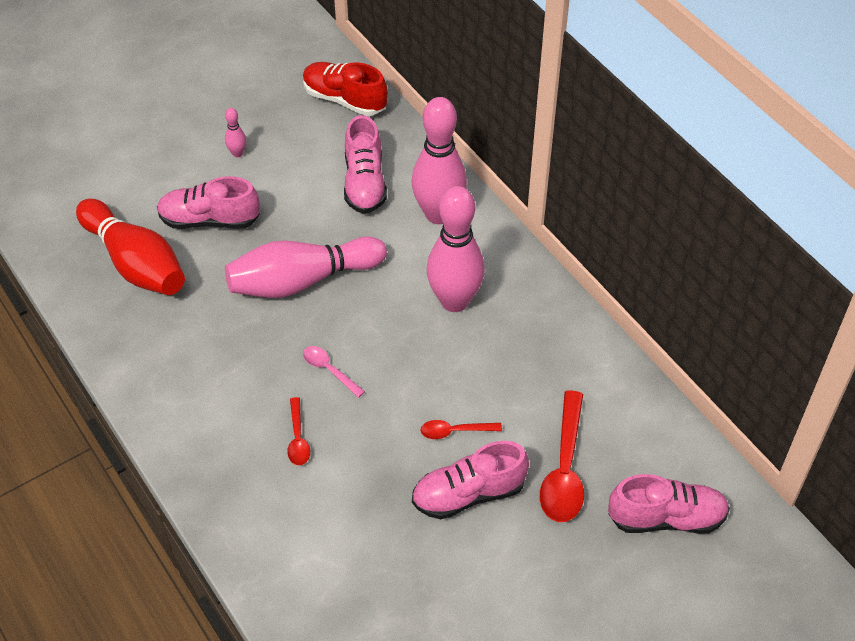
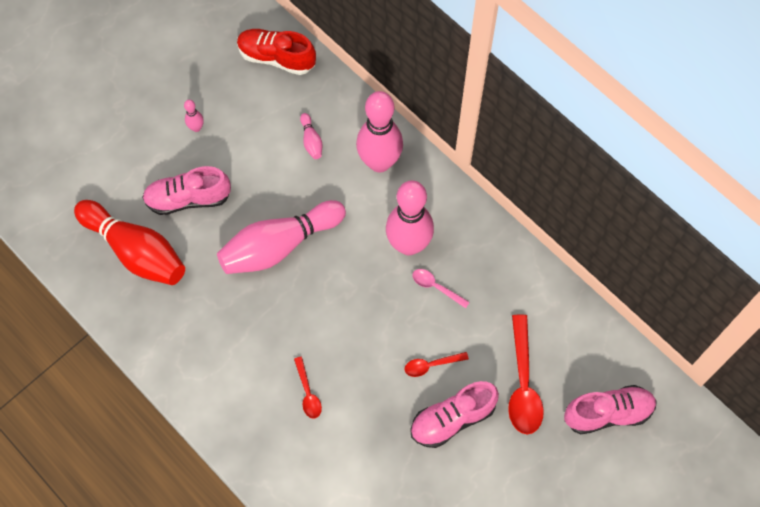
camera: 10 degrees left, 15 degrees up
(329, 370) = (319, 326): pink spoon -> pink spoon (436, 287)
(364, 183) = (311, 141): pink shoe -> pink bowling pin

